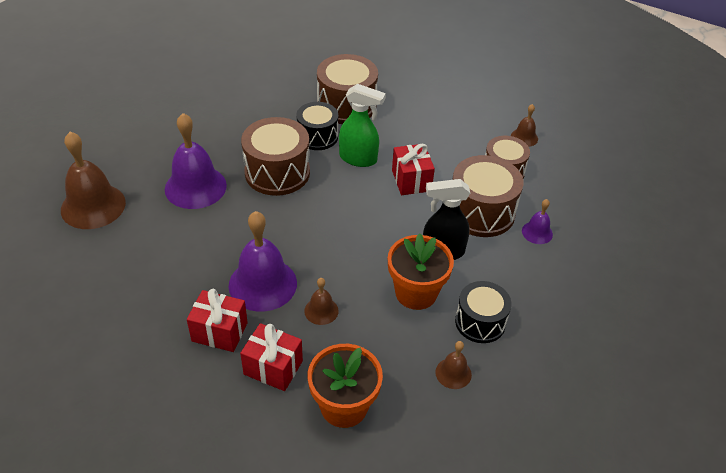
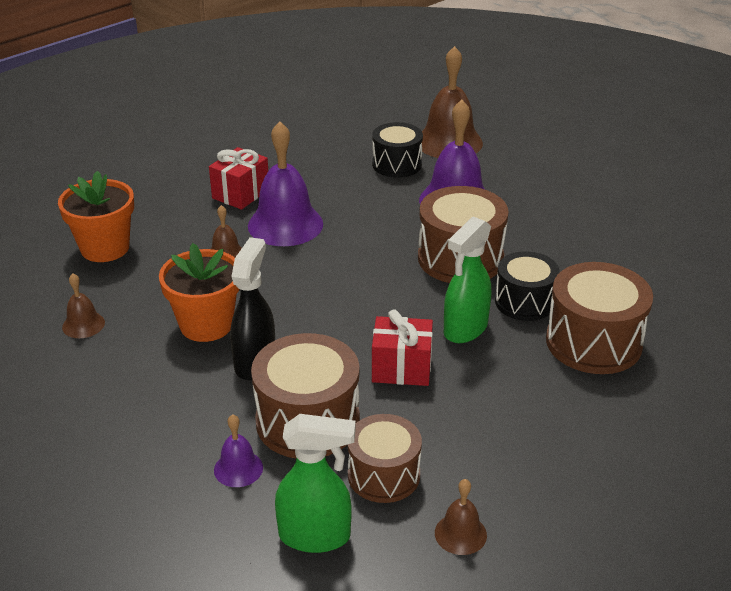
camera: 110 degrees right, 10 degrees down
(273, 367) = (178, 216): red gift -> none
(480, 322) = (131, 364): black drum -> black drum (397, 164)
(561, 188) = (315, 536): none -> green spray bottle

